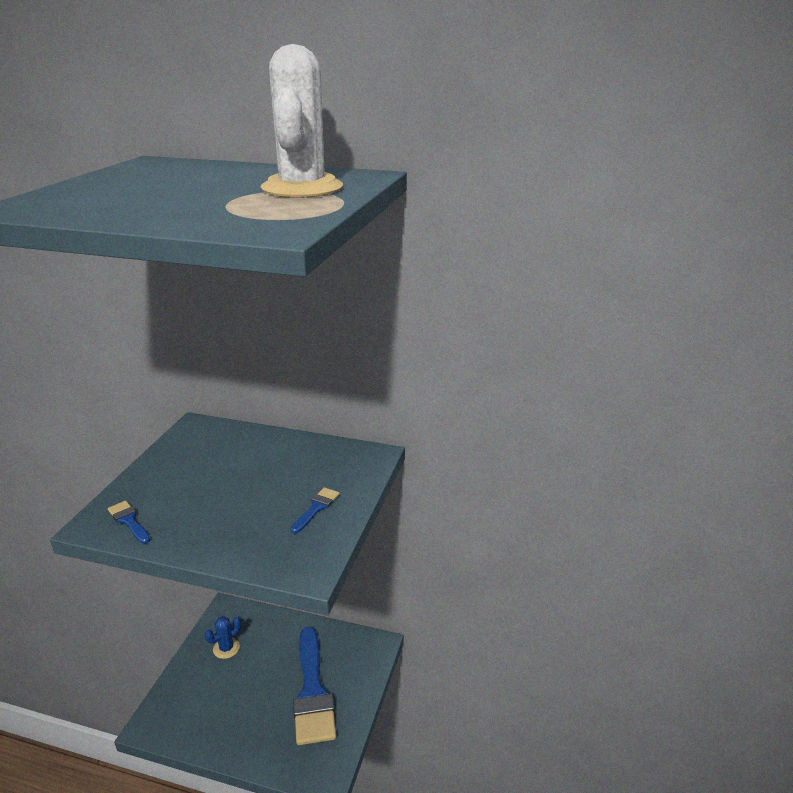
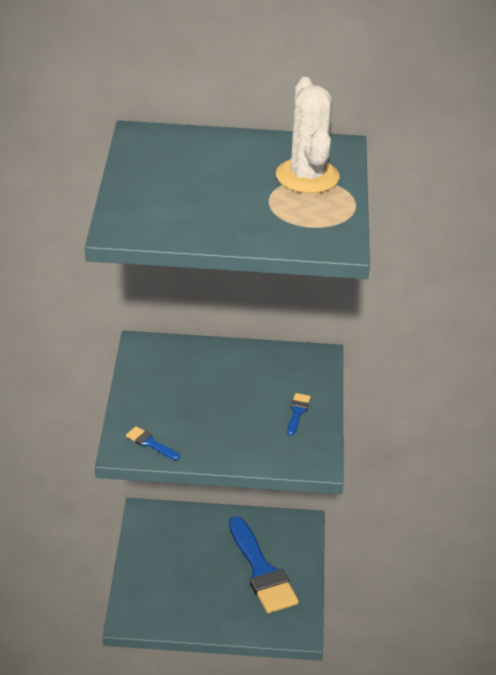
camera: 15 degrees left, 10 degrees up
(226, 648) = (163, 547): blue cactus -> none

